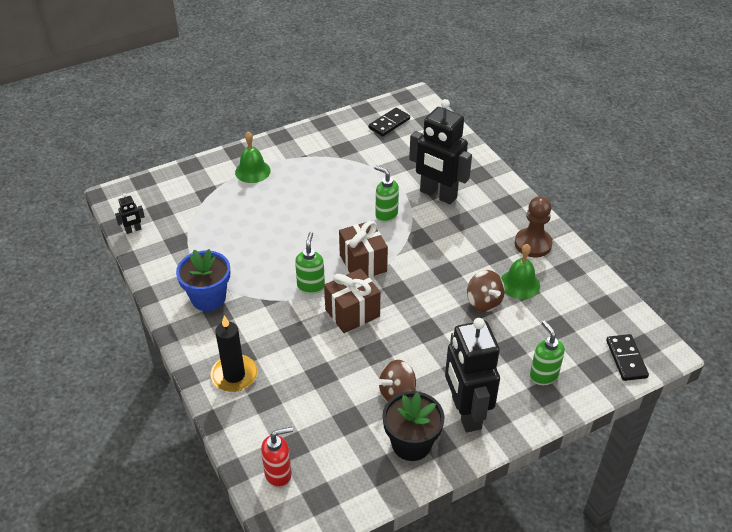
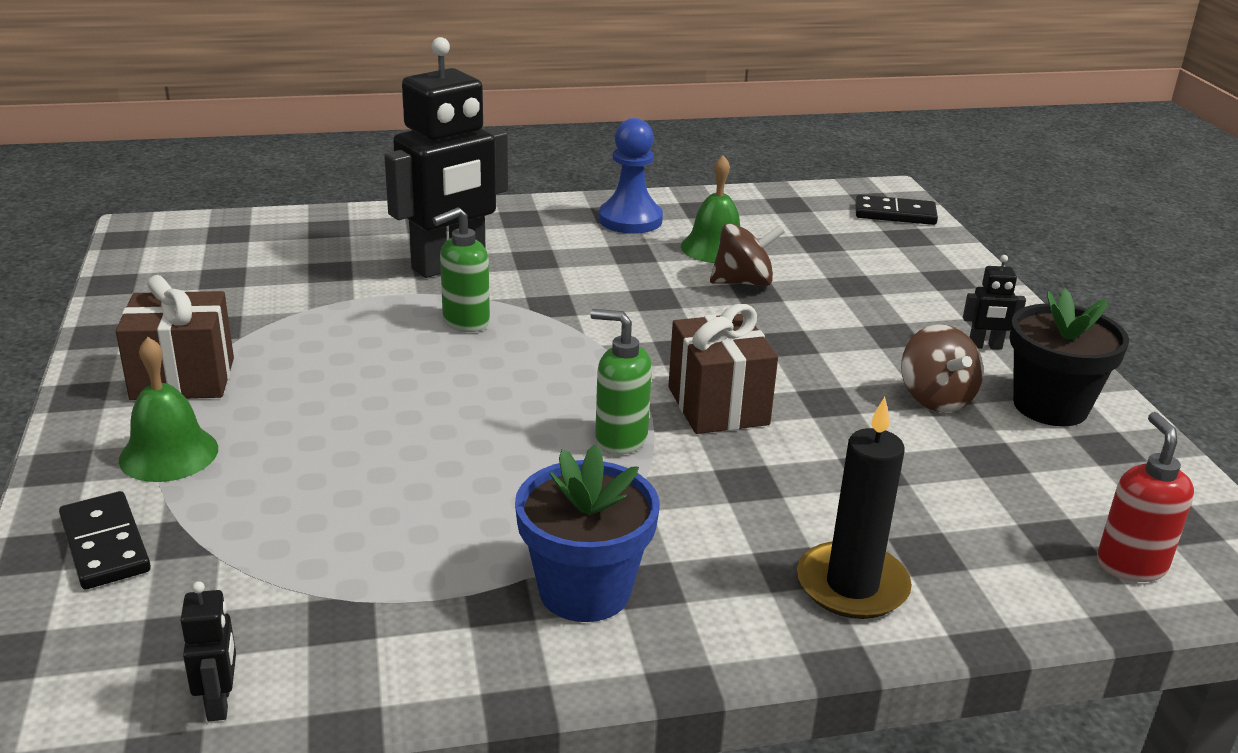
camera: 75 degrees left, 15 degrees down
(363, 263) = (585, 370): brown gift -> brown gift (183, 379)
(389, 124) = (192, 268): black domino -> black domino (105, 544)
(465, 413) = (985, 346): black robot -> black robot, size x0.40
(533, 244) = (630, 220): brown pawn -> blue pawn
(543, 375) = (915, 272): green soap dispenser -> none

